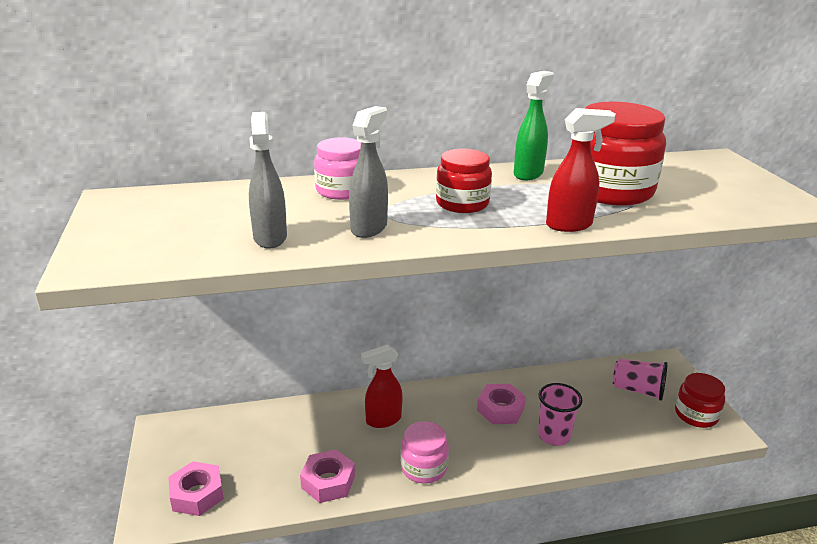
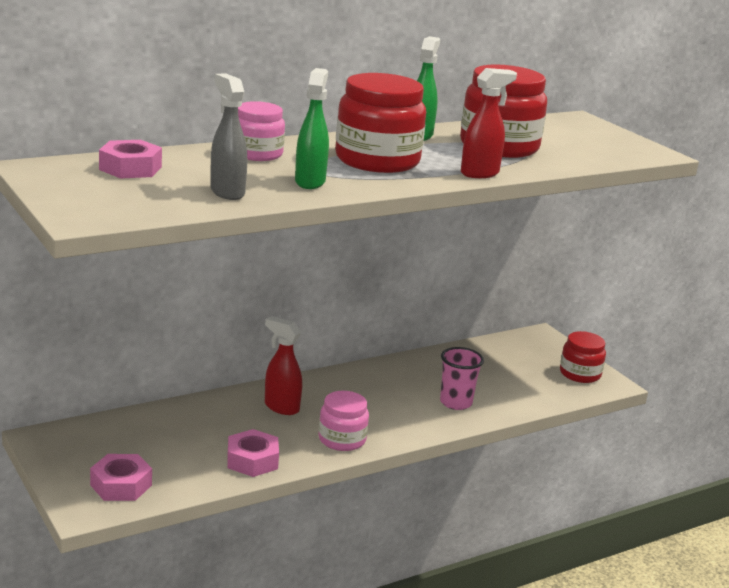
camera: 20 degrees left, 5 degrees down
(369, 228) = (310, 182): grey spray bottle -> green spray bottle
(383, 420) = (281, 407): red spray bottle -> red spray bottle turned 75 degrees clockwise
(462, 203) = (377, 160): red jar -> red jar, size x1.69
(500, 409) = (396, 387): pink nut -> pink nut (130, 168)
(637, 390) = (521, 360): pink cup -> none

